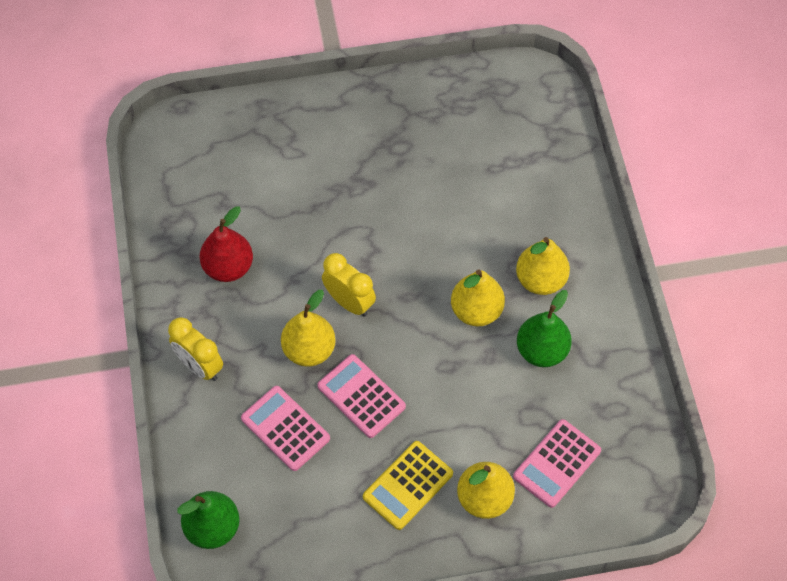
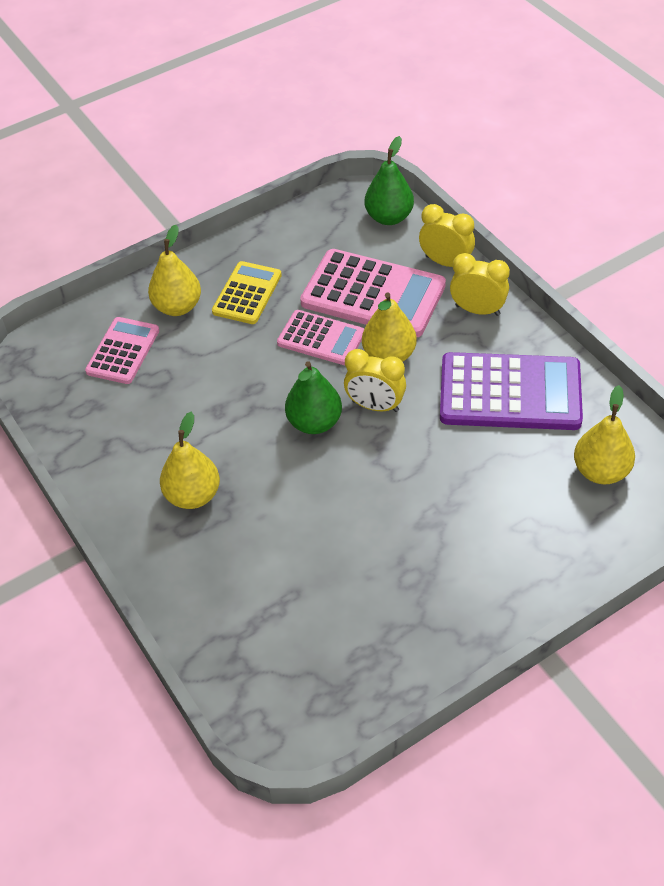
camera: 160 degrees right, 10 degrees down
(193, 438) = (445, 262): none -> yellow clock
(228, 267) = (510, 393): red pear -> purple calculator
(285, 428) = (373, 294): pink calculator -> pink calculator, size x1.70
(476, 311) = (247, 443): yellow pear -> yellow pear (600, 471)
(542, 351) = (168, 432): green pear -> green pear (314, 422)

